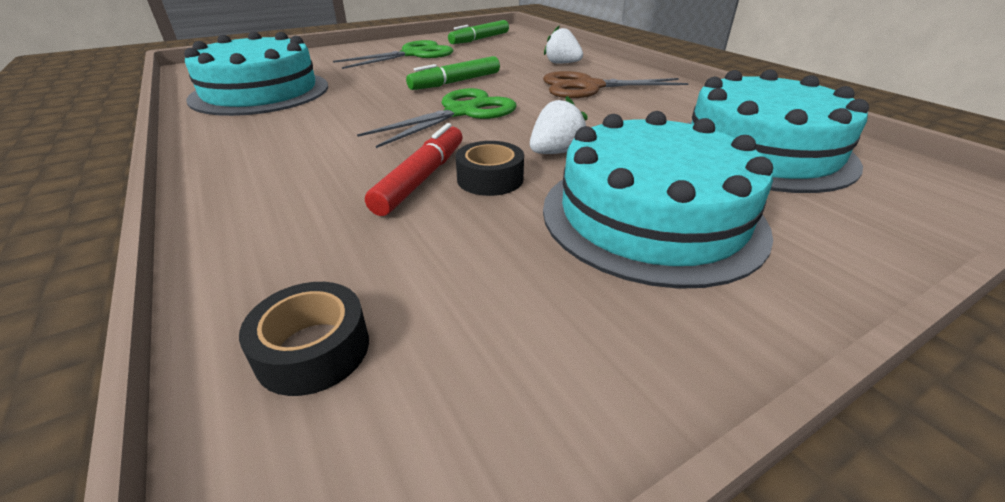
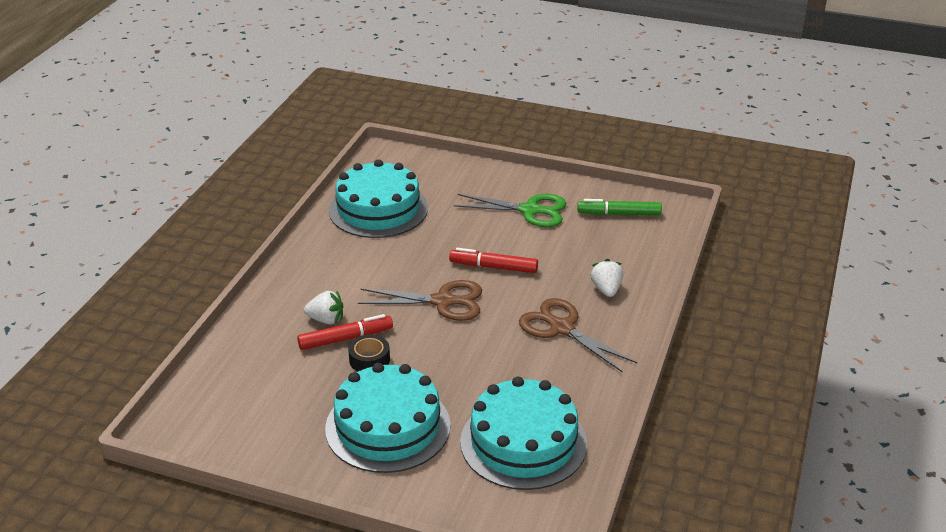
camera: 50 degrees right, 0 degrees up
(313, 349) = (218, 386): black tape -> none
(455, 82) = (493, 267): green marker -> red marker
(462, 112) = (443, 301): green scissors -> brown scissors
(556, 152) = (426, 366): white strawberry -> white strawberry (326, 320)

